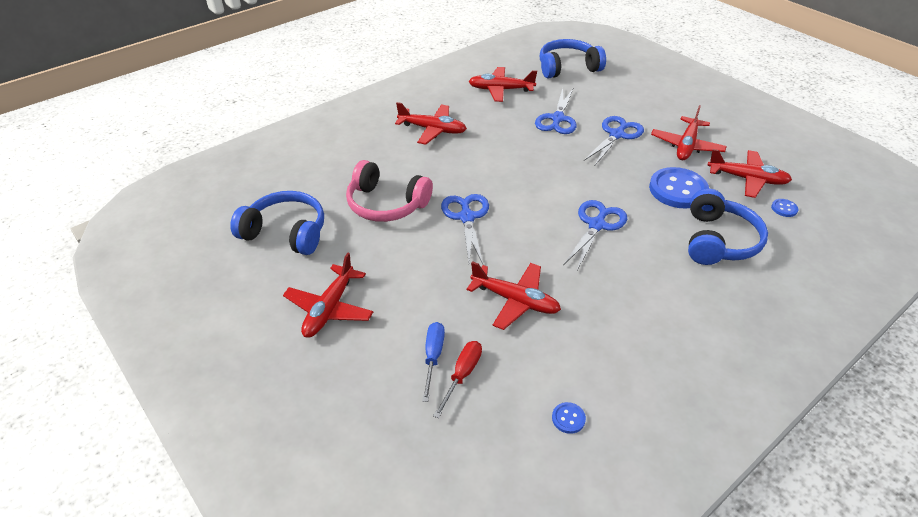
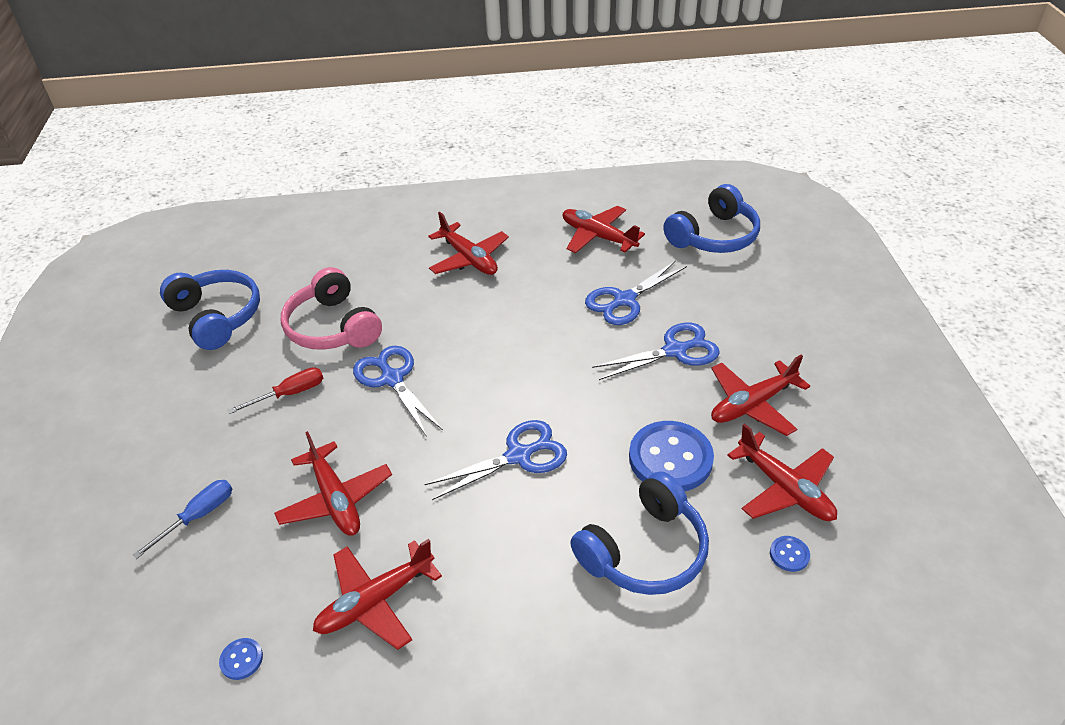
camera: 35 degrees right, 0 degrees up
(329, 308) = (170, 415): red plane -> red plane (375, 601)
(462, 375) = (202, 551): red screwdriver -> red screwdriver (290, 394)
(467, 217) = (392, 379): blue scissors -> blue scissors turned 60 degrees counterclockwise
(567, 68) = (714, 236): blue headphones -> blue headphones turned 120 degrees clockwise

